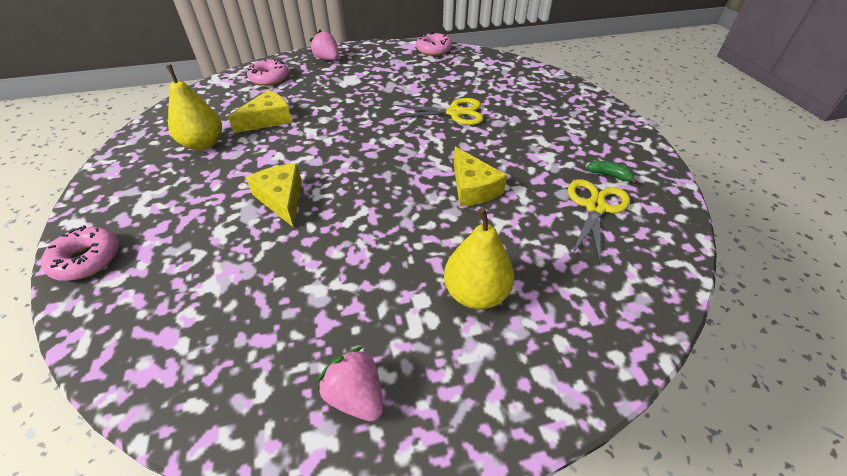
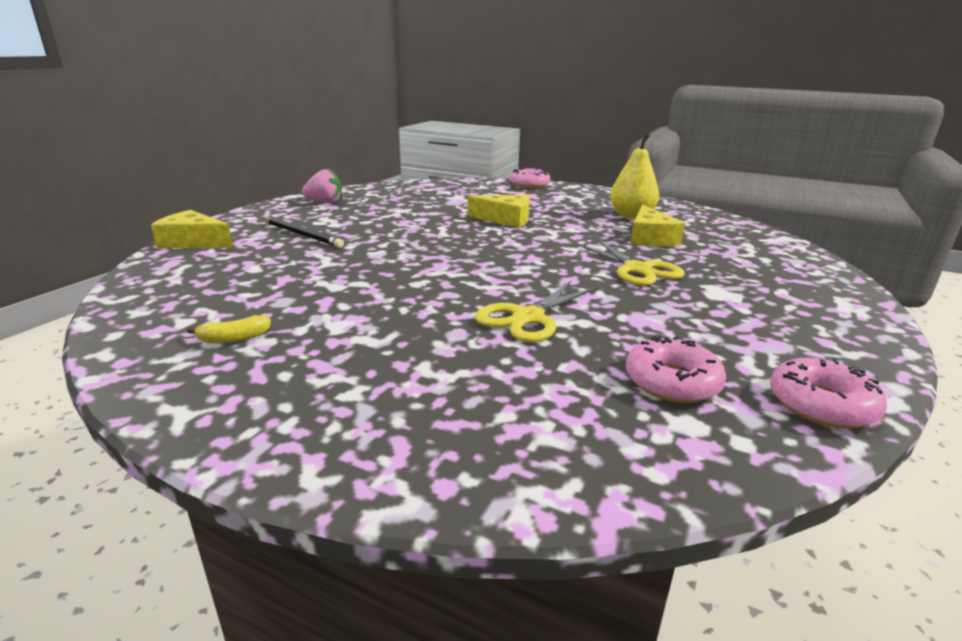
camera: 130 degrees right, 20 degrees down
(269, 78) = (769, 257): pink donut -> pink donut (672, 382)
(327, 59) = (822, 299): pink strawberry -> none
(472, 188) = (383, 270): yellow cheese -> yellow cheese (193, 242)
(476, 293) = (302, 234): yellow pear -> black pencil
(595, 207) = (236, 303): yellow scissors -> yellow scissors (637, 269)
(609, 175) = (234, 338): green banana -> yellow banana

